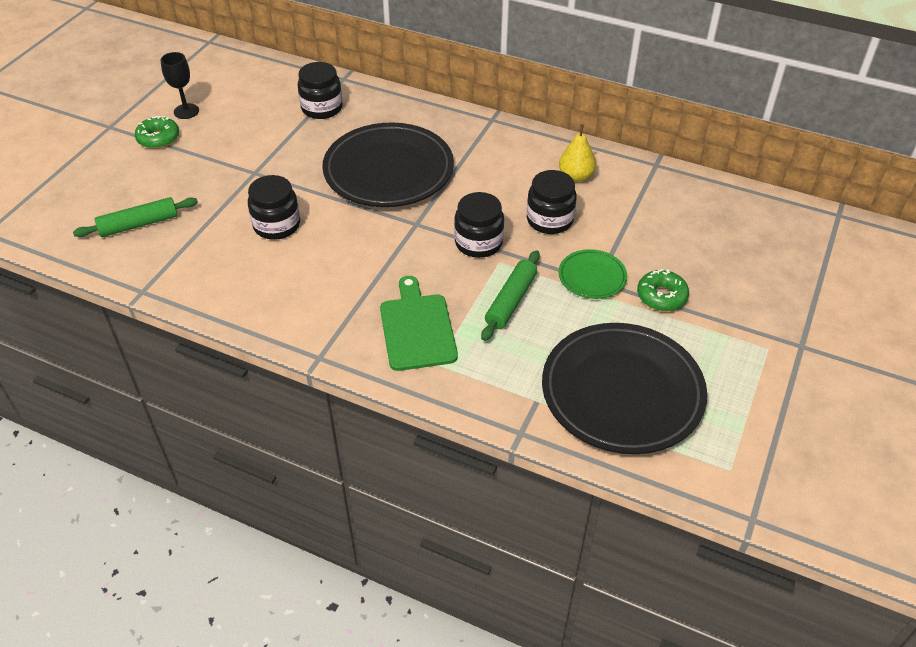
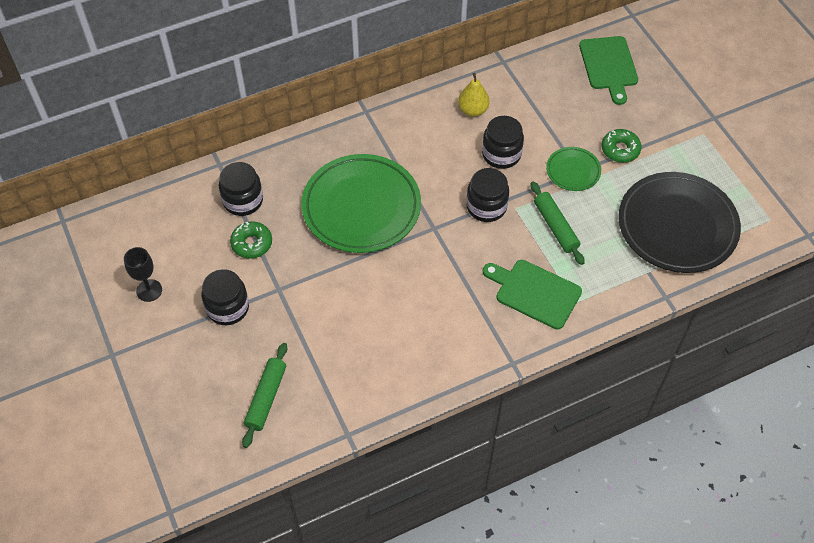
camera: 50 degrees left, 10 degrees up
(158, 138) = (166, 328): green donut -> green donut (252, 243)
(277, 225) = (355, 310): black jar -> black jar (228, 308)
(388, 171) = (361, 207): black plate -> green plate
(752, 233) = (609, 66): none -> green cutting board

